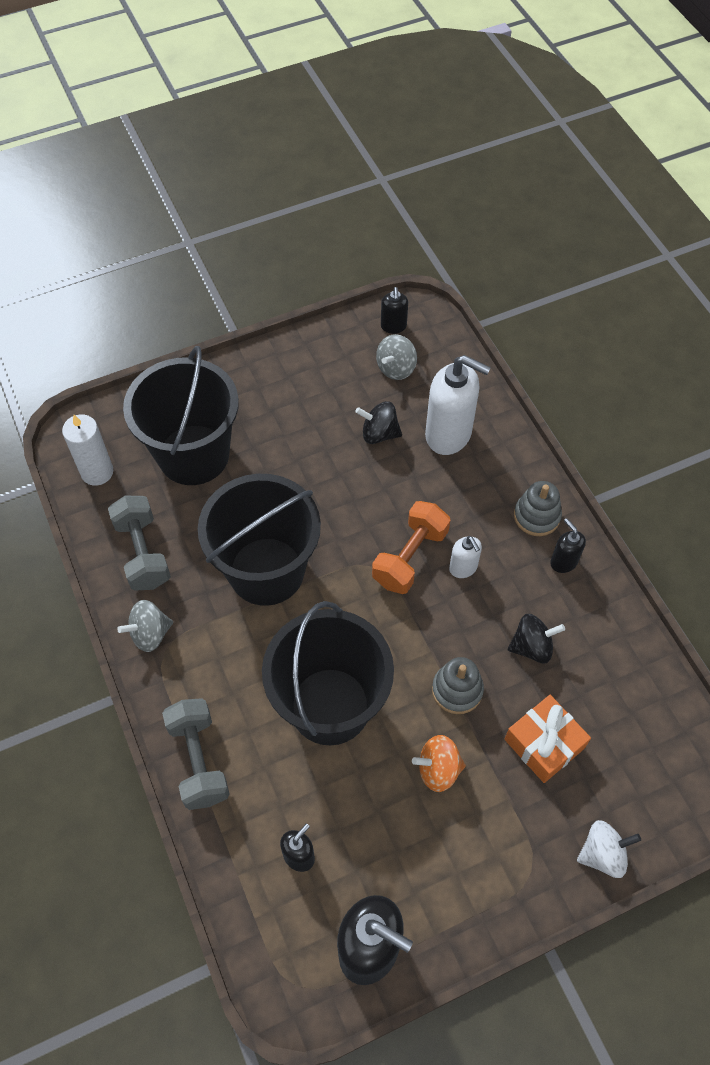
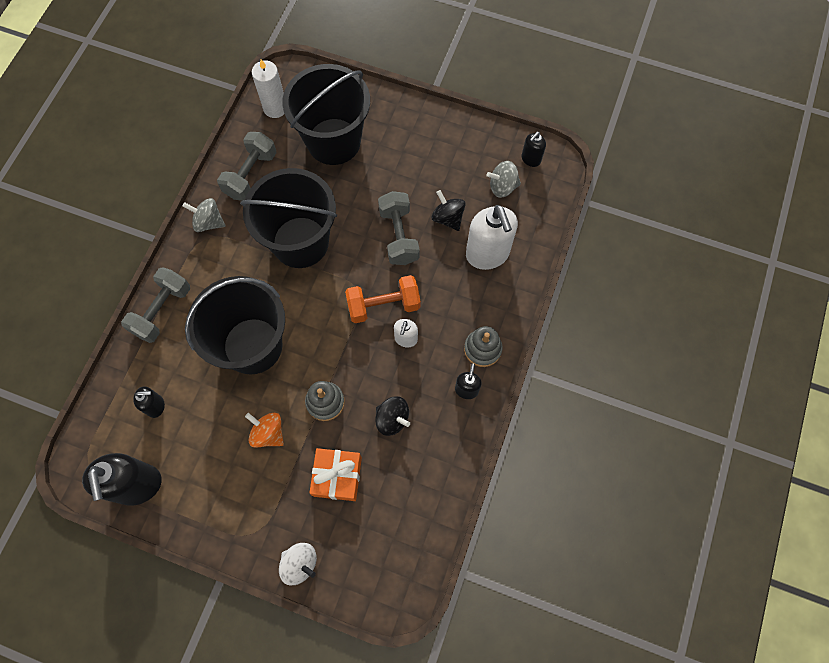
camera: 45 degrees right, 10 degrees up
(353, 486) = (399, 236): none -> grey dumbbell

